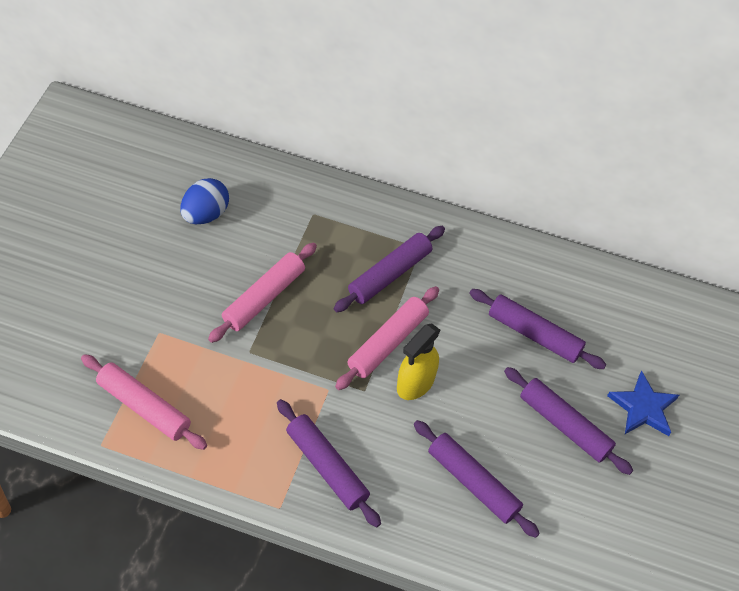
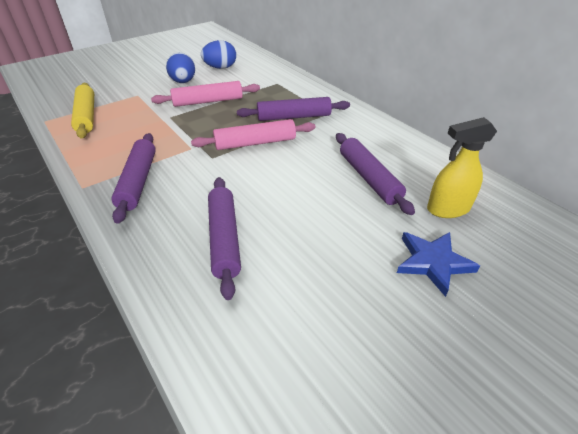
camera: 40 degrees right, 15 degrees down
(144, 407) = (86, 116): pink rolling pin -> yellow rolling pin
(189, 273) = (183, 82): none -> blue egg
(415, 383) = (249, 167): yellow spray bottle -> yellow spray bottle (447, 209)
(564, 425) = (342, 240): purple rolling pin -> none

